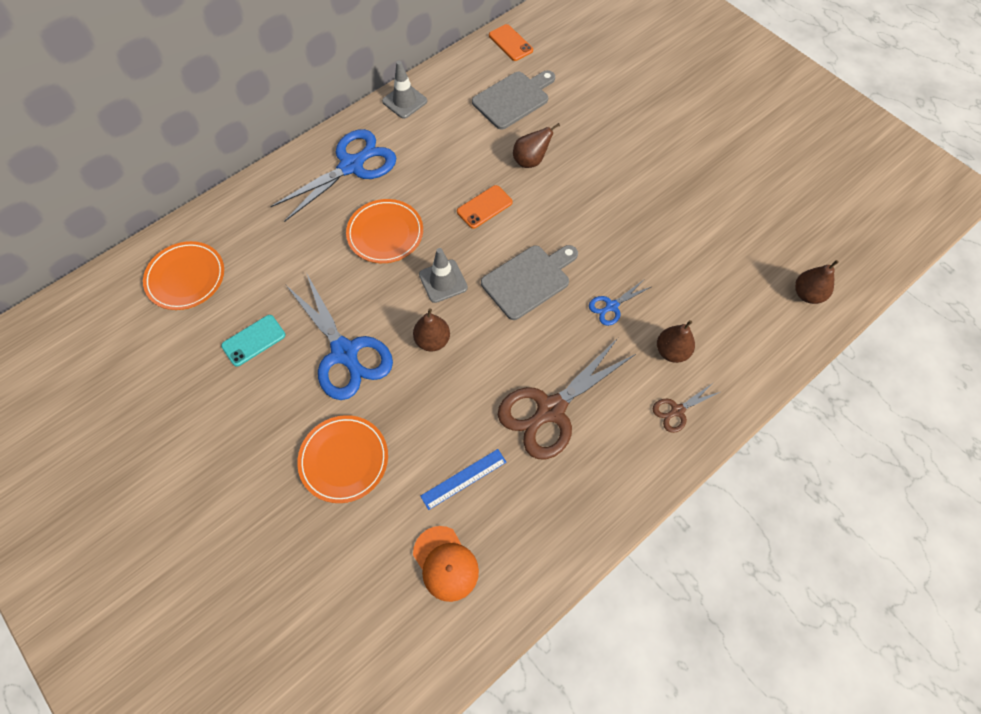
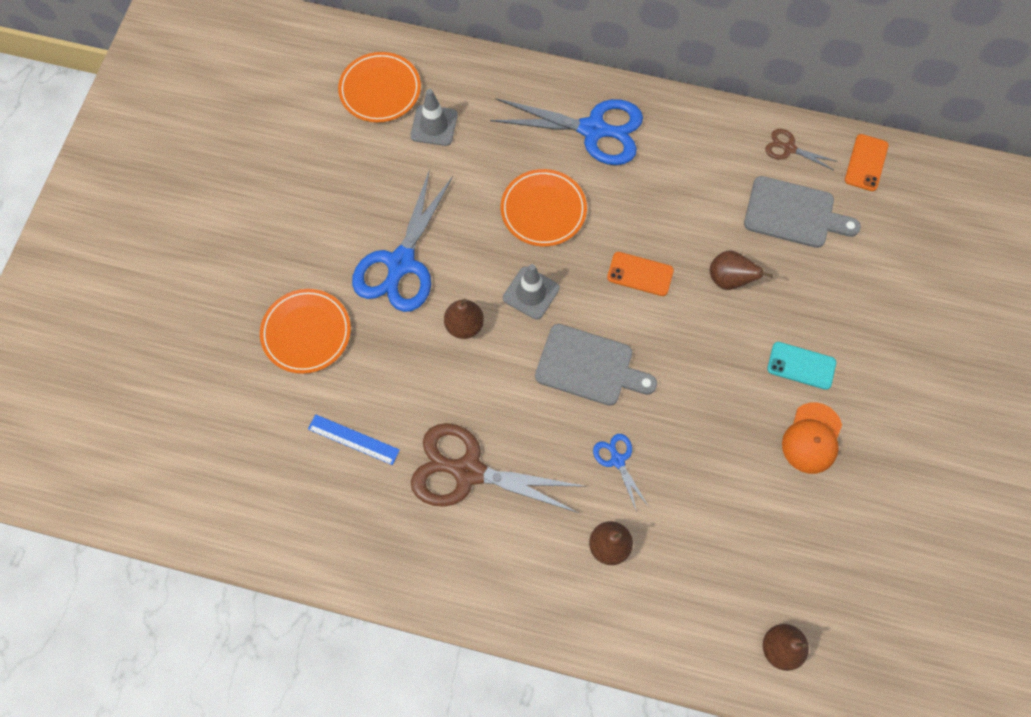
camera: 55 degrees right, 5 degrees up
(253, 340) = (361, 185): turquoise phone -> turquoise phone (801, 365)
(404, 101) = (705, 120): grey traffic cone -> grey traffic cone (434, 125)
(445, 563) = (272, 474): orange cap -> orange cap (812, 438)
(611, 306) = (617, 460): blue scissors -> blue scissors turned 45 degrees clockwise
(677, 411) = (548, 587): brown scissors -> brown scissors (788, 148)

